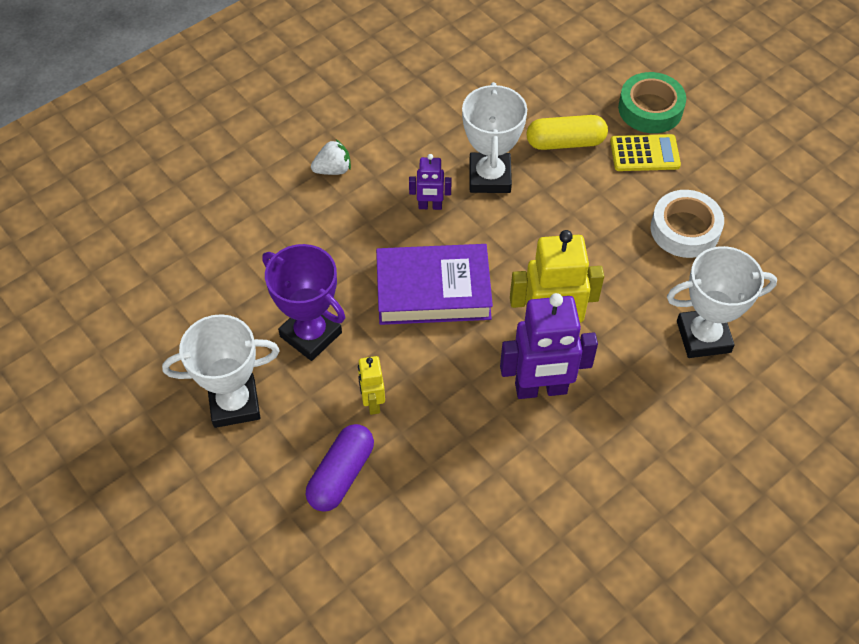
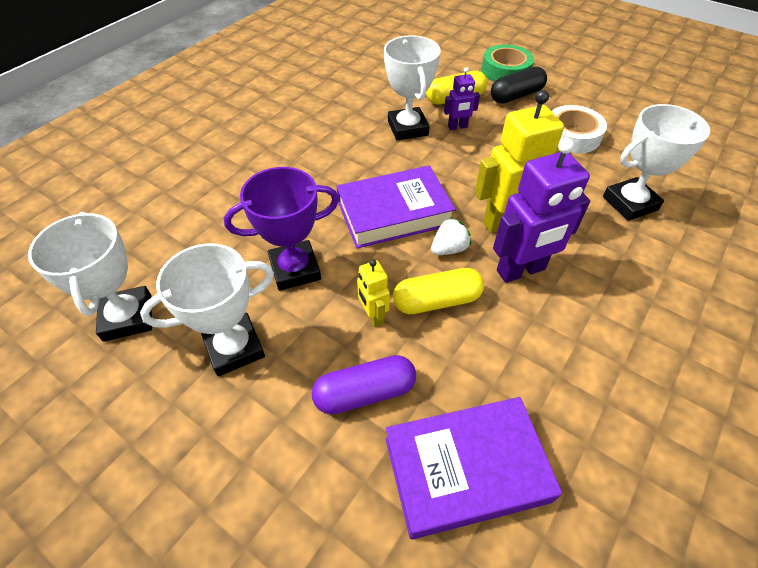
camera: 15 degrees left, 5 degrees down
(142, 349) = (127, 317): none -> white trophy
(310, 334) = (295, 269): purple trophy -> purple trophy turned 45 degrees counterclockwise
(333, 169) = (278, 144): white strawberry -> white strawberry (449, 249)
(341, 475) = (365, 392): purple capsule -> purple capsule turned 60 degrees clockwise
(406, 562) = (466, 469): none -> purple book
(430, 206) = (368, 155): purple robot -> purple robot (457, 127)
(440, 402) = (436, 301): none -> yellow capsule
(644, 153) = (516, 96): yellow calculator -> black capsule

